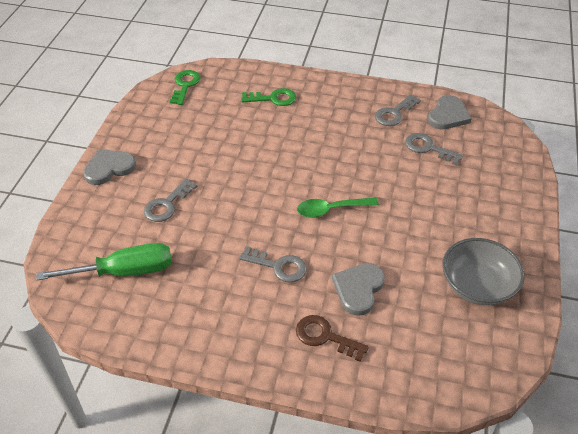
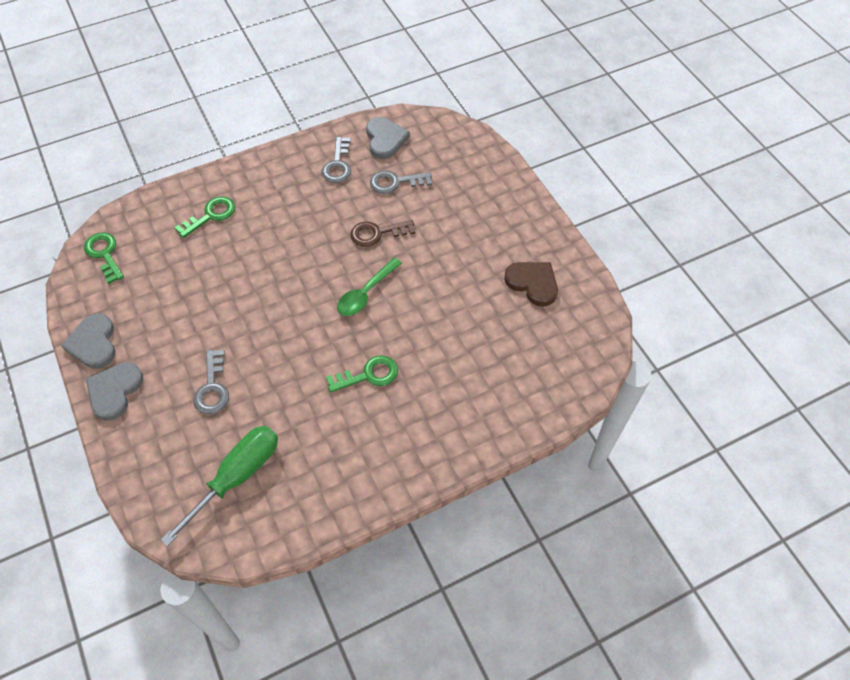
camera: 40 degrees left, 10 degrees up
(279, 266) = (369, 375): grey key -> green key
(325, 337) = (459, 407): brown key -> brown key (377, 233)
(358, 289) = (449, 349): grey heart -> grey heart (93, 343)
(477, 285) = (533, 283): grey bowl -> brown heart

